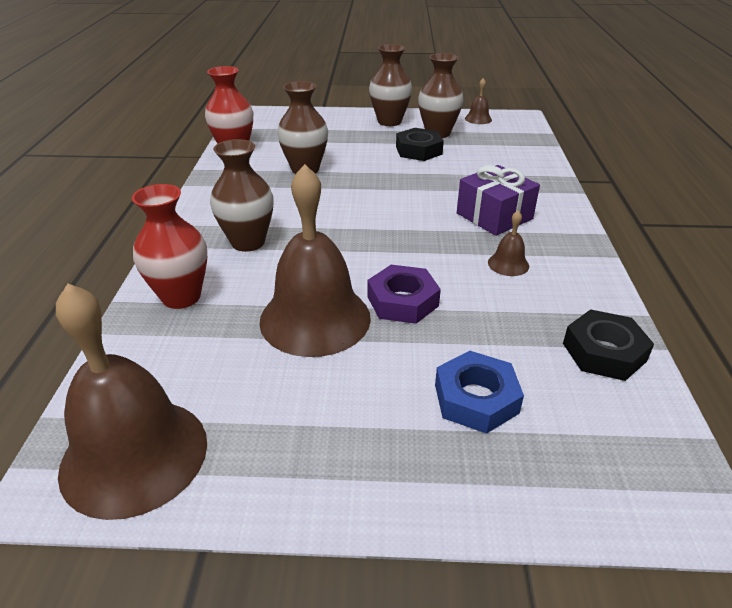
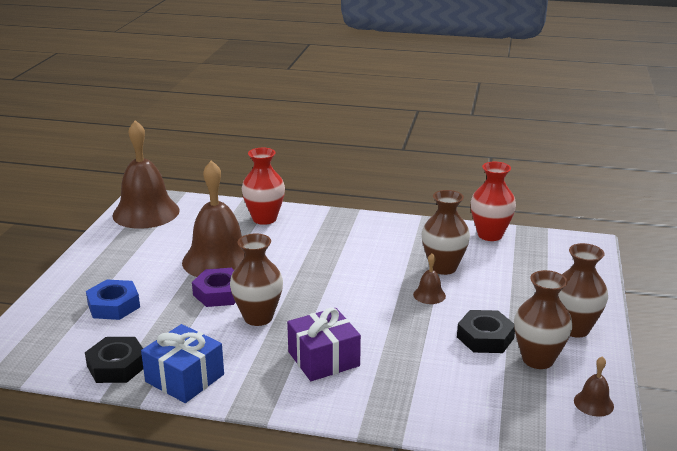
camera: 100 degrees right, 10 degrees down
(248, 242) = (321, 239): brown vase -> brown vase (258, 317)
(508, 264) = (242, 349): brown bell -> brown bell (429, 295)
(584, 292) = (185, 378): none -> blue gift

